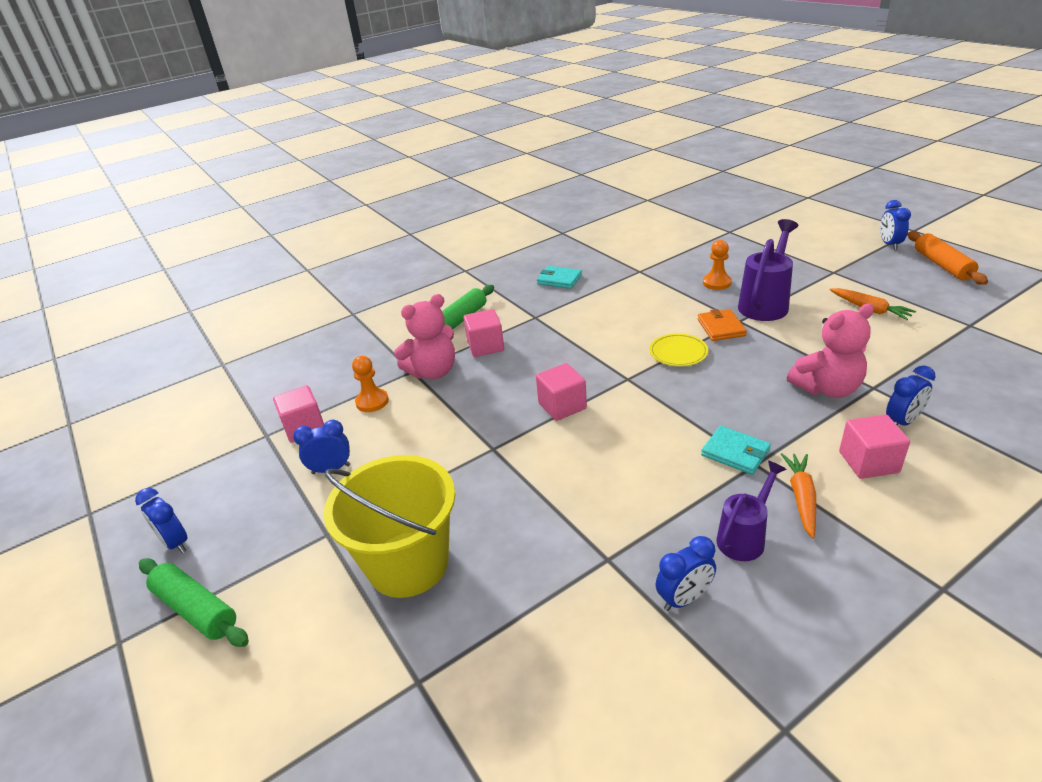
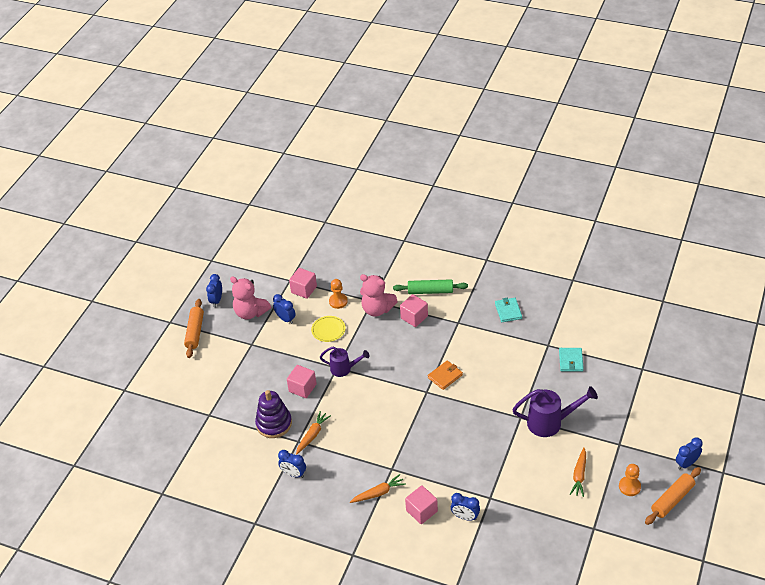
camera: 55 degrees right, 10 degrees up
(196, 609) = (195, 332): green rolling pin -> orange rolling pin
(408, 563) = (254, 379): yellow bucket -> none
(537, 578) = (274, 424): none -> purple stacking toy
(562, 406) = (385, 376): pink cube -> pink cube (302, 388)
(609, 533) = (312, 435): none -> orange carrot
(678, 352) = (466, 402): yellow plate -> yellow plate (328, 330)
(716, 283) = (560, 389): orange pawn -> orange pawn (629, 487)
(721, 327) = (506, 411): orange wallet -> orange wallet (445, 376)
(735, 452) = (395, 458): turquoise wallet -> turquoise wallet (571, 361)
(744, 537) = (340, 481): purple watering can -> purple watering can (344, 369)
(827, 388) = (475, 478): pink teddy bear -> pink teddy bear (250, 312)

